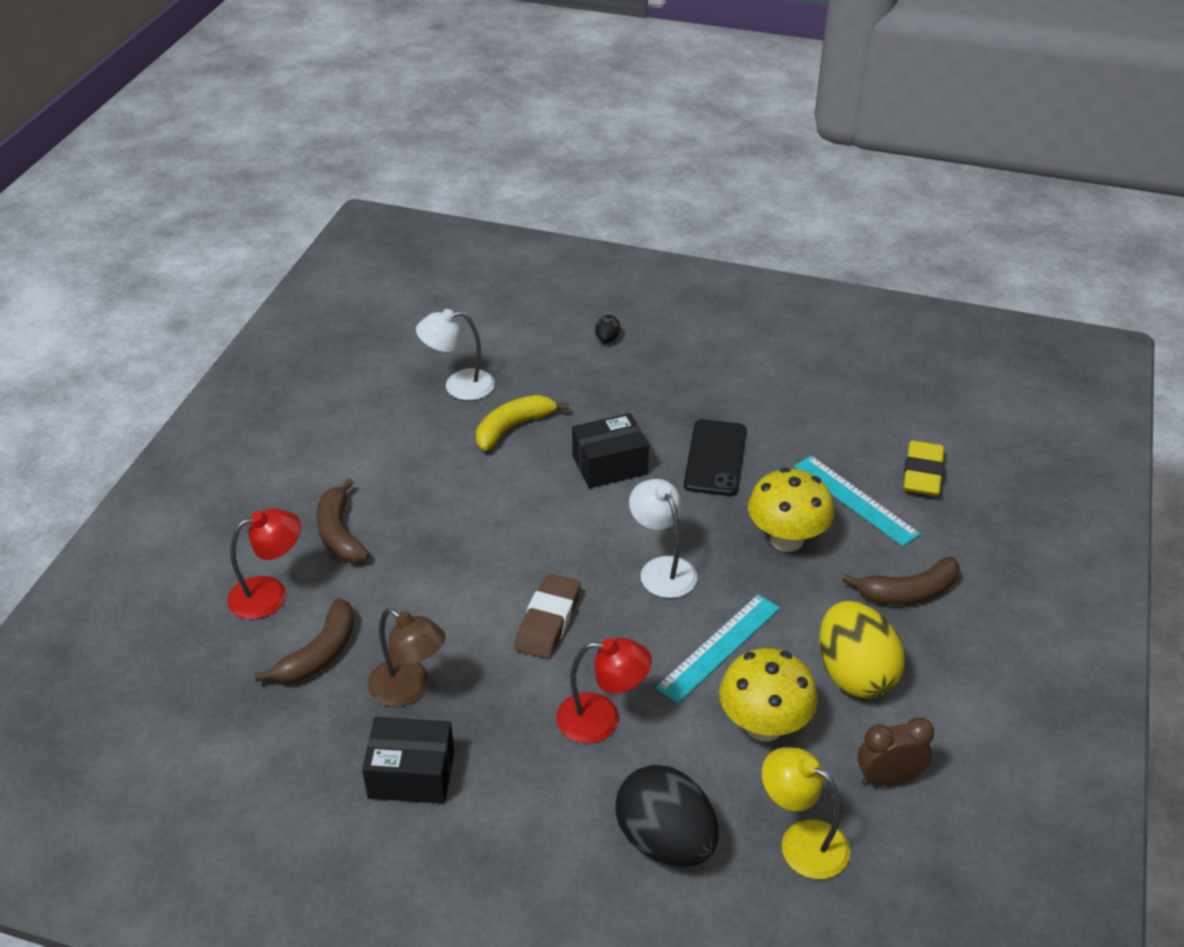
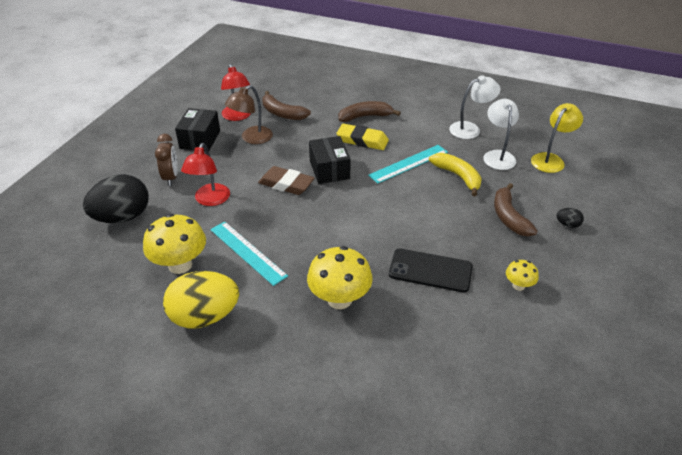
camera: 95 degrees right, 0 degrees up
(270, 594) = (325, 99): red lamp -> red lamp (238, 116)
(609, 465) = (421, 216): black box -> black box (329, 170)
(662, 569) = (320, 233): white lamp -> white lamp (470, 129)
(724, 387) = (518, 285): none -> yellow mushroom
(801, 841) = (94, 270): yellow lamp -> yellow lamp (551, 159)
(855, 500) = (380, 349): turquoise ruler -> turquoise ruler (408, 163)
(888, 779) = (116, 318): brown clock -> brown clock (171, 177)
(908, 592) = (273, 365): brown banana -> brown banana (509, 217)
(922, 474) = (412, 407): yellow eraser -> yellow eraser (362, 140)

